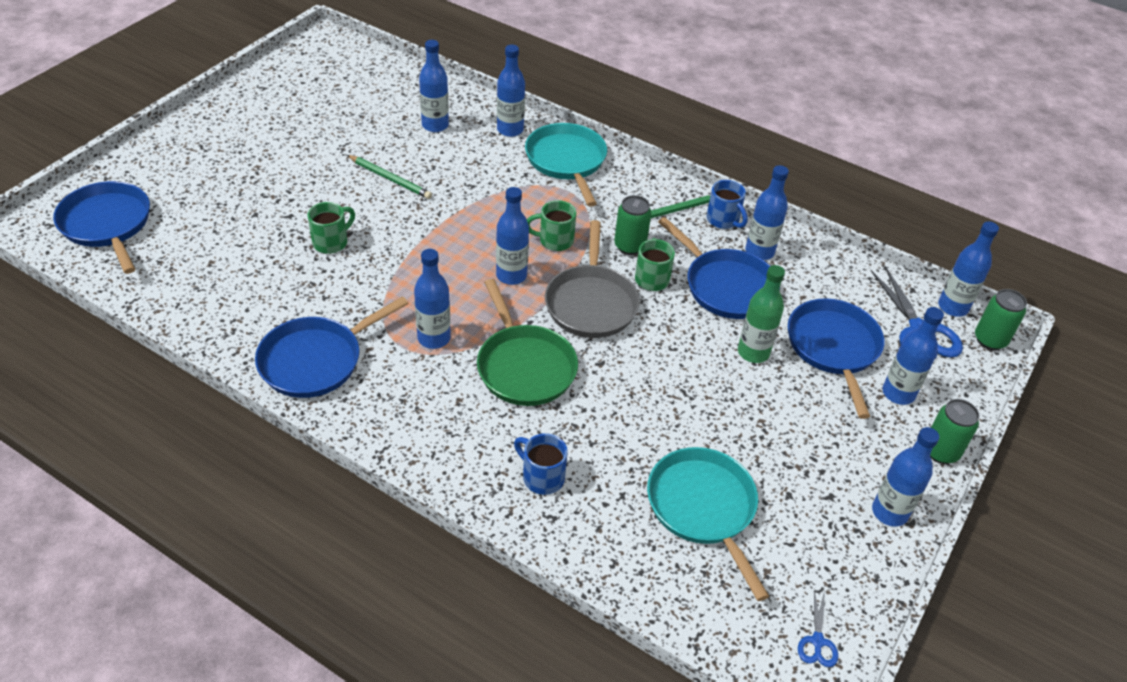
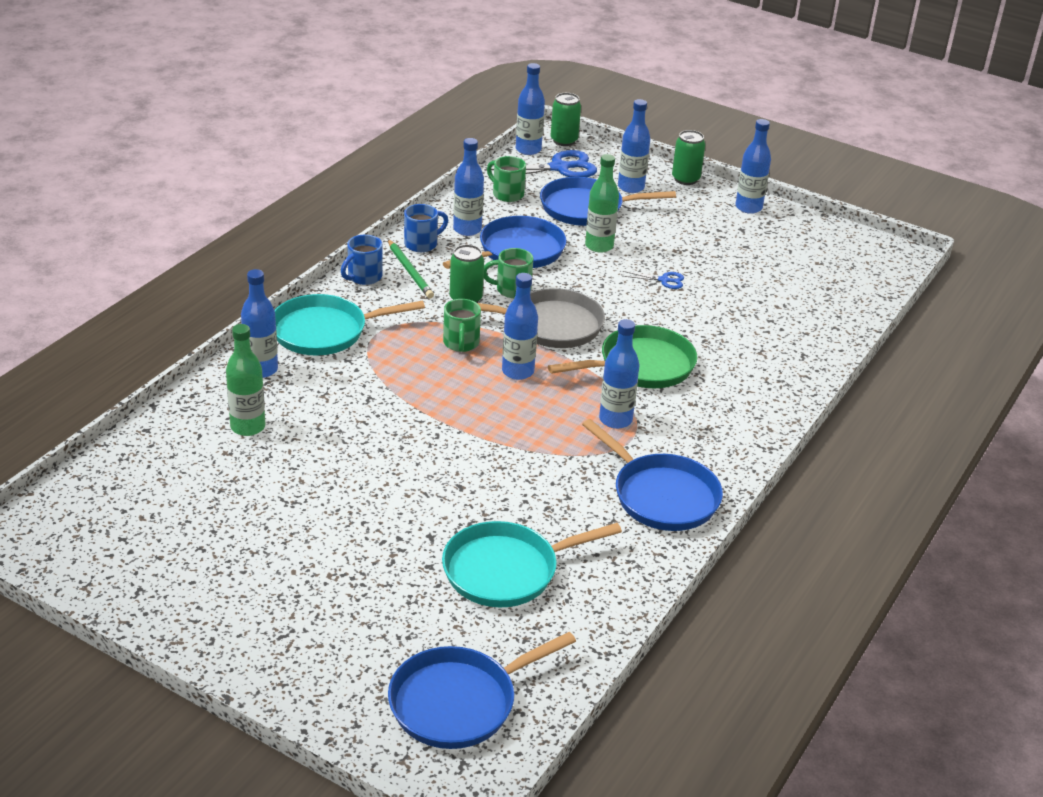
camera: 90 degrees left, 10 degrees down
(331, 242) = (477, 498): green mug -> green mug (507, 194)
(390, 179) = (357, 459): green pencil -> none
(435, 125) = (248, 427): blue bottle -> green bottle
(542, 477) = (765, 359): blue mug -> blue mug (363, 277)
(703, 508) = (771, 284): turquoise pan -> turquoise pan (506, 570)
(817, 641) = (866, 249): blue scissors -> blue scissors (664, 280)

